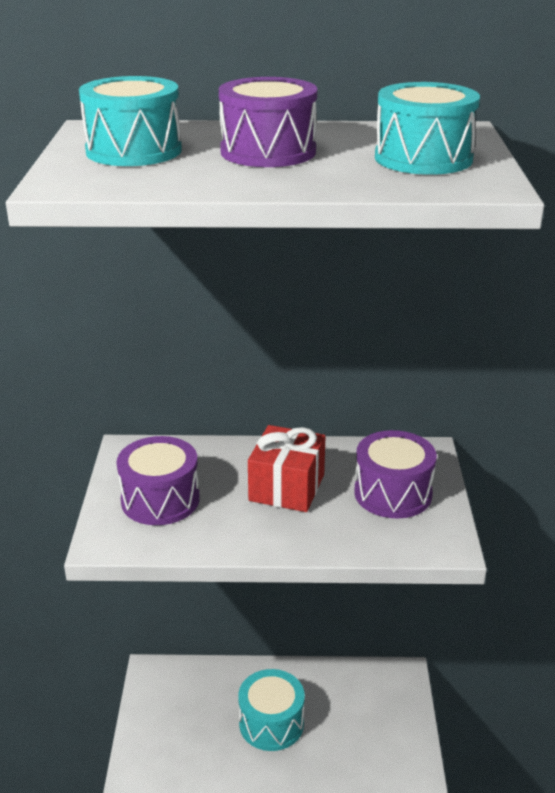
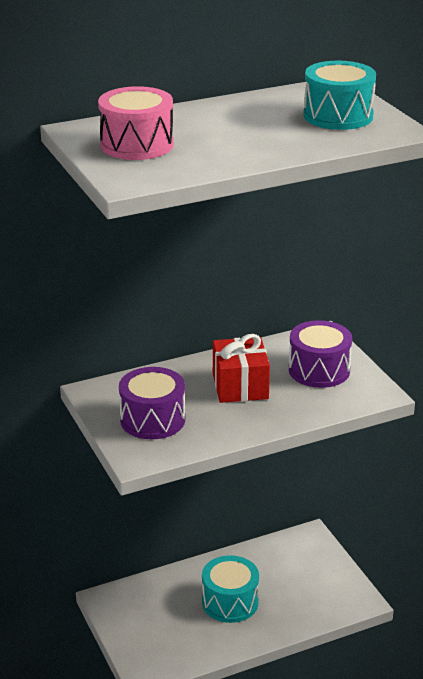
camera: 25 degrees left, 0 degrees up
(134, 151) = (137, 145): turquoise drum -> pink drum
(268, 152) = (231, 129): purple drum -> none

